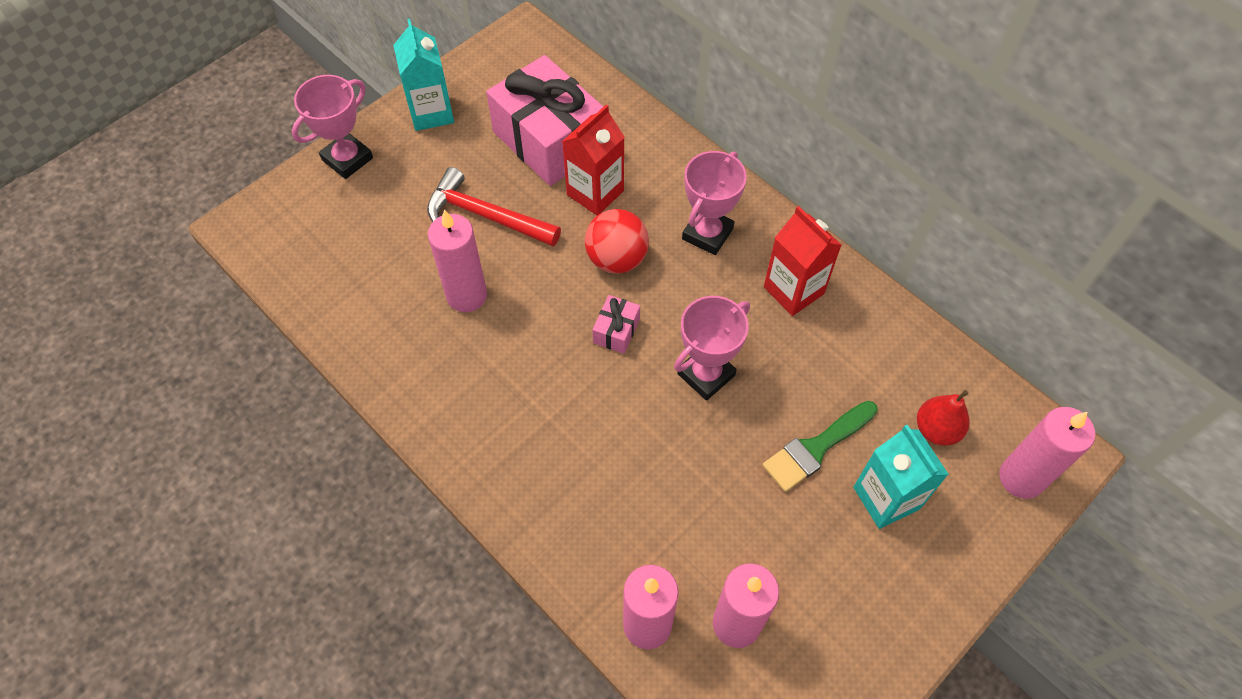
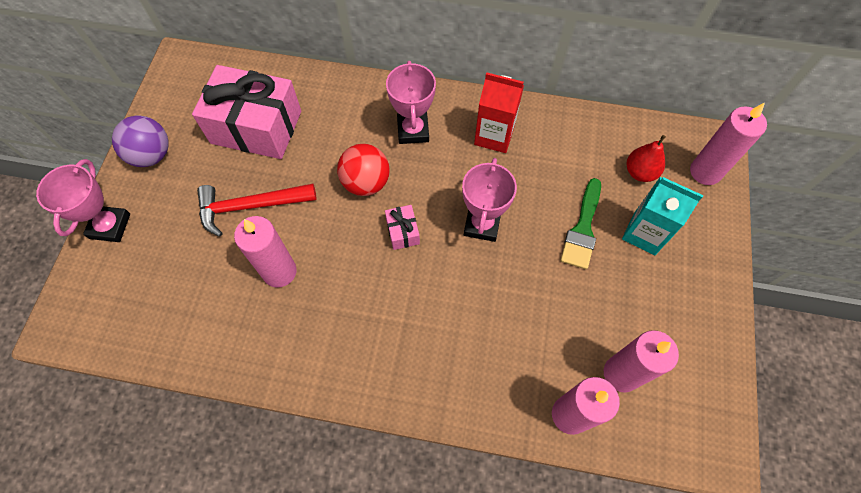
camera: 35 degrees left, 5 degrees up
(431, 112) = (151, 155): turquoise carton -> purple ball
(595, 193) = (317, 146): red carton -> none

